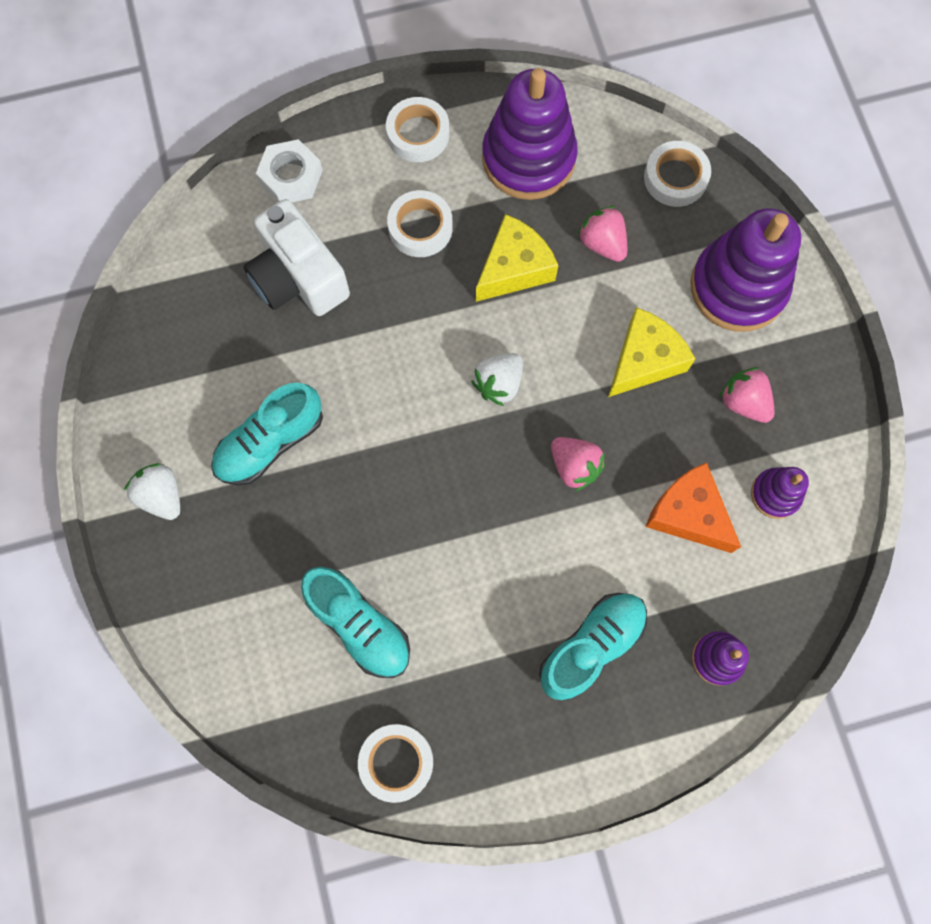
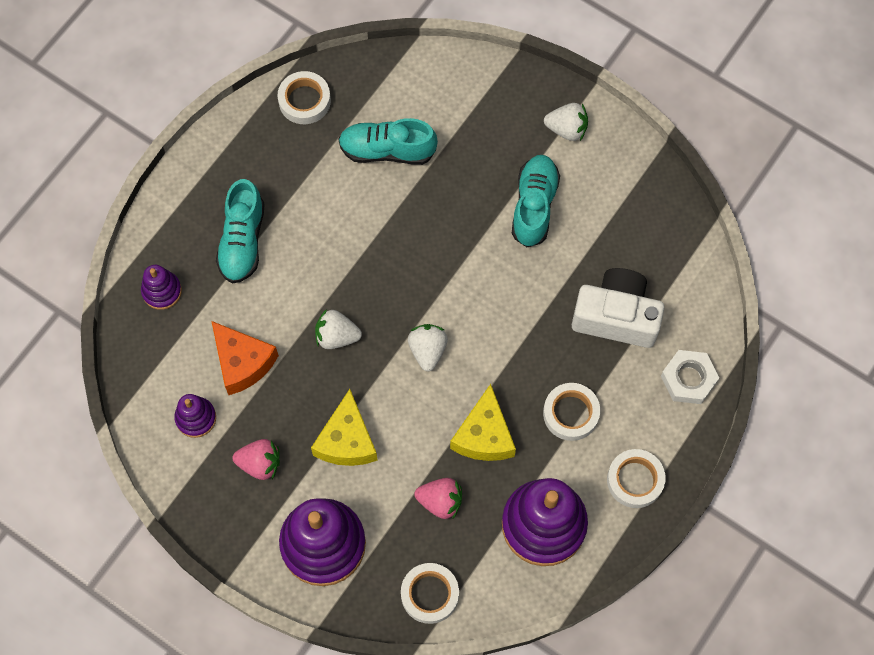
camera: 140 degrees right, 5 degrees down
(574, 466) = (336, 336): pink strawberry -> white strawberry
(688, 514) = (242, 362): orange cheese -> orange cheese turned 45 degrees clockwise

